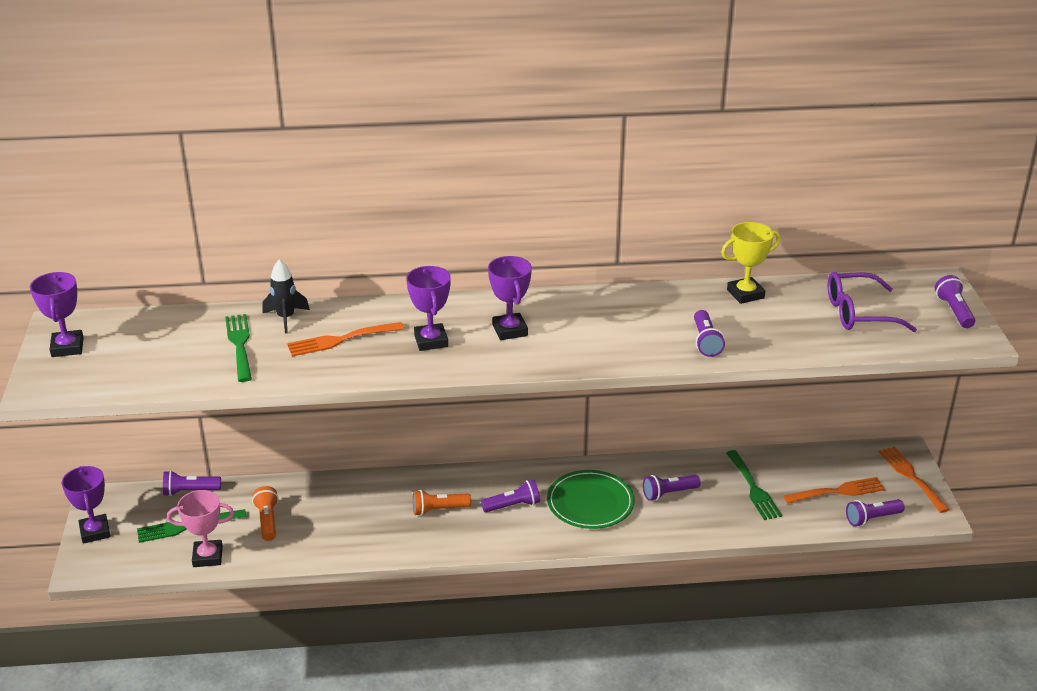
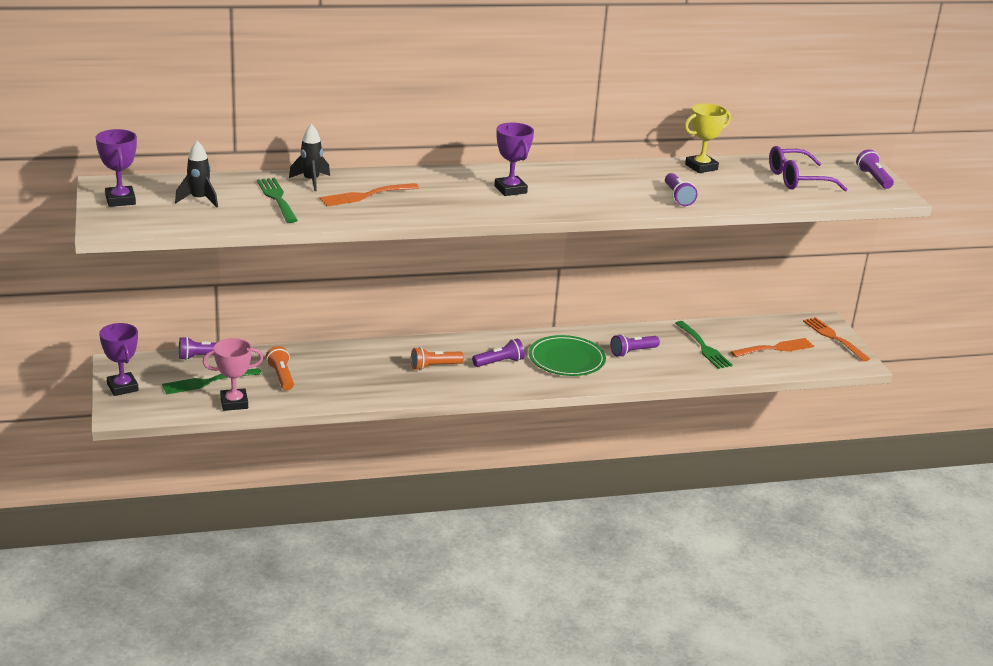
camera: 10 degrees left, 5 degrees down
(153, 347) = (199, 200): none -> black rocket
(431, 341) = (445, 196): purple trophy -> none
(872, 518) = (807, 366): purple flashlight -> none

